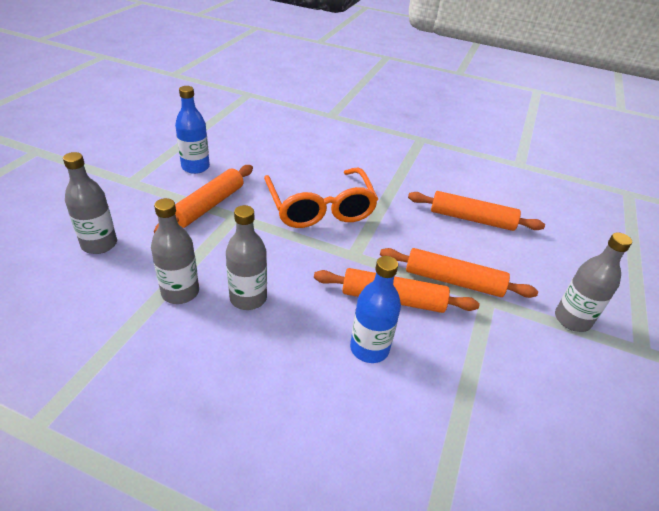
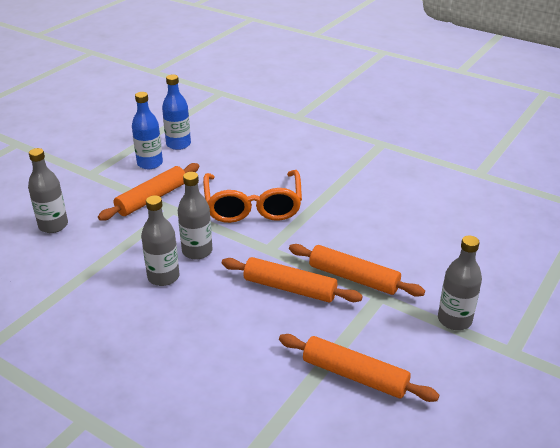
camera: 15 degrees right, 5 degrees down
(180, 292) = (109, 268): grey bottle -> grey bottle (197, 251)
(369, 348) = (253, 324): blue bottle -> blue bottle (178, 144)
(471, 219) = (398, 224): orange rolling pin -> orange rolling pin (354, 375)

